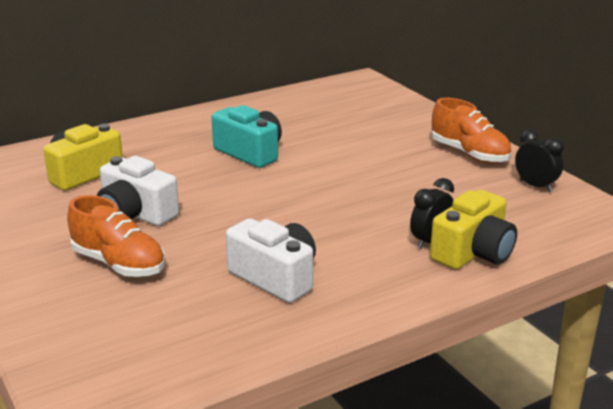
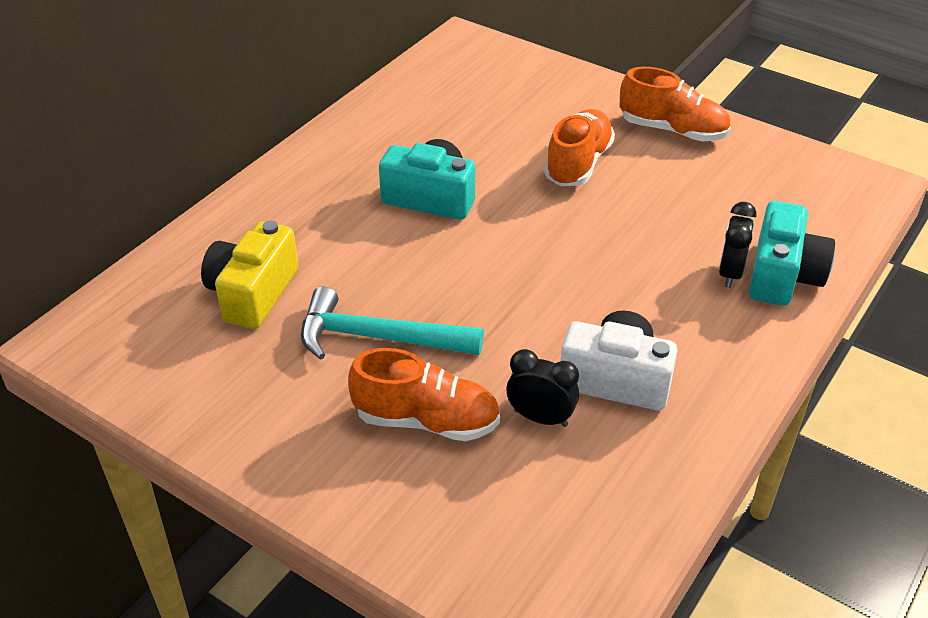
camera: 25 degrees left, 15 degrees up
(135, 214) = (378, 338): white camera -> turquoise hammer
(376, 157) = (578, 164): none -> orange shoe
(473, 252) = (782, 275): yellow camera -> turquoise camera
(535, 186) = (772, 160): black clock -> black clock (540, 418)

